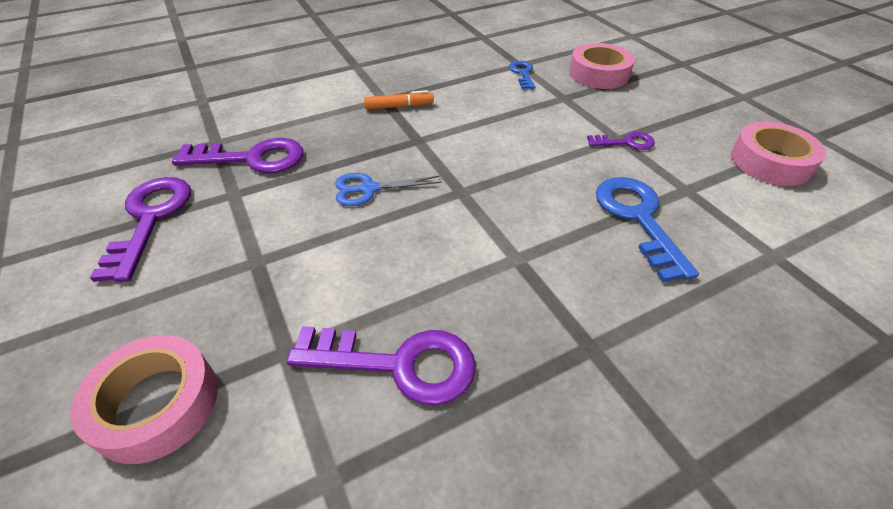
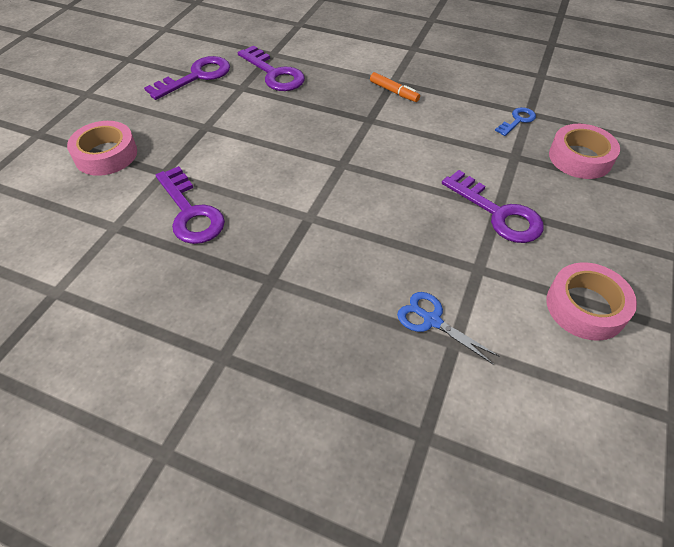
camera: 50 degrees right, 5 degrees up
(369, 189) = (300, 128): blue scissors -> blue scissors (432, 320)
(626, 142) = (498, 213): purple key -> purple key, size x1.83
(637, 218) = (411, 255): blue key -> none

